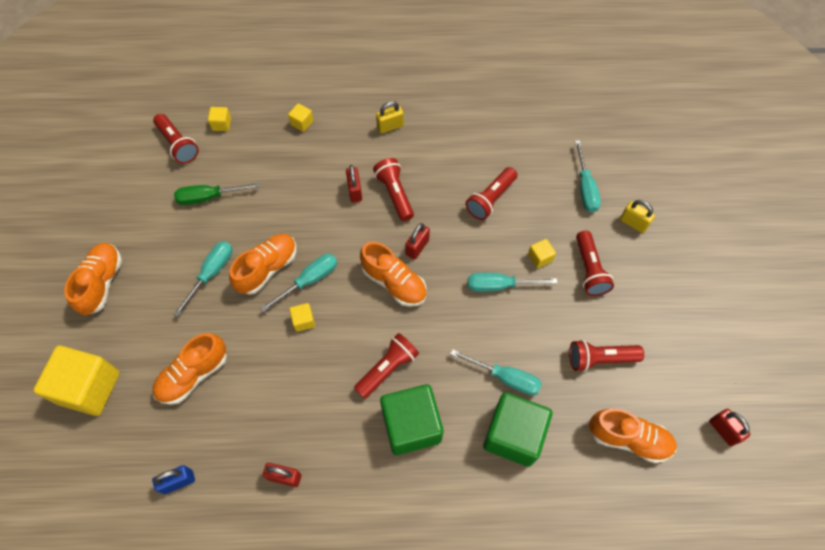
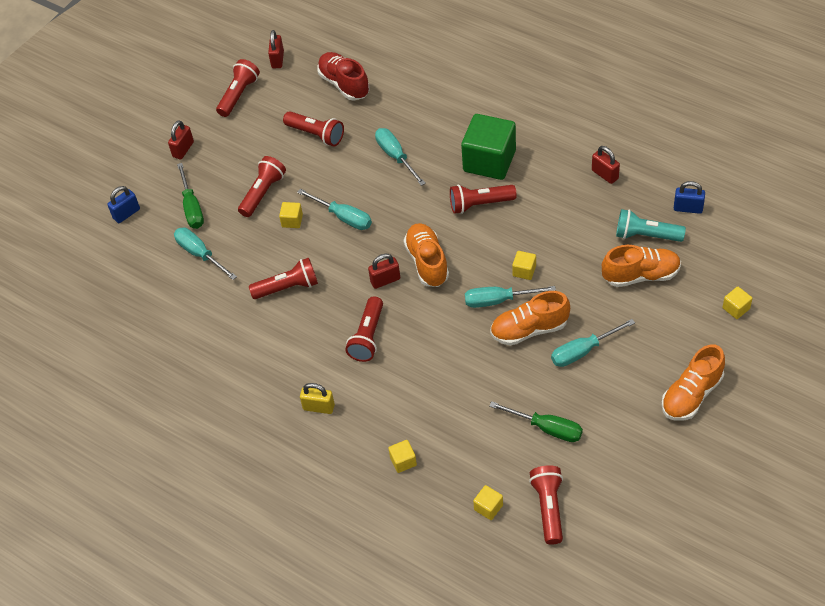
camera: 140 degrees left, 10 degrees down
(89, 388) = (736, 308): yellow cube -> yellow cube, size x0.42
(208, 423) = (646, 235): none -> turquoise flashlight
(354, 191) = (402, 359): red padlock -> red padlock (183, 149)
(513, 435) = (421, 122): green cube -> none
(585, 188) = (200, 254): turquoise screwdriver -> turquoise screwdriver turned 75 degrees counterclockwise
(628, 438) = (344, 84): orange shoe -> red shoe
(633, 223) = (192, 207): yellow padlock -> green screwdriver
(678, 189) = (126, 214): none -> blue padlock
(715, 362) = (239, 95): none -> red flashlight

